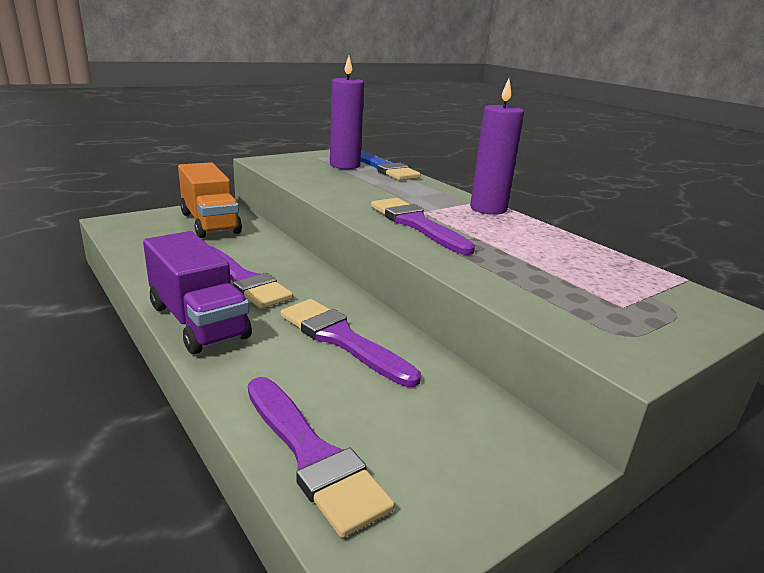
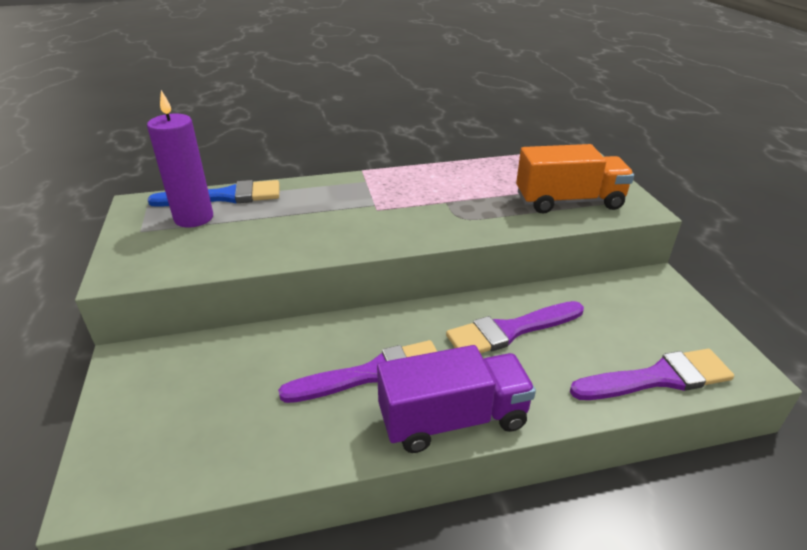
camera: 65 degrees left, 10 degrees up
(210, 223) = (181, 381): orange truck -> orange truck (568, 201)
(416, 224) = (406, 221): purple brush -> none
(488, 209) = (385, 177): purple candle -> none

